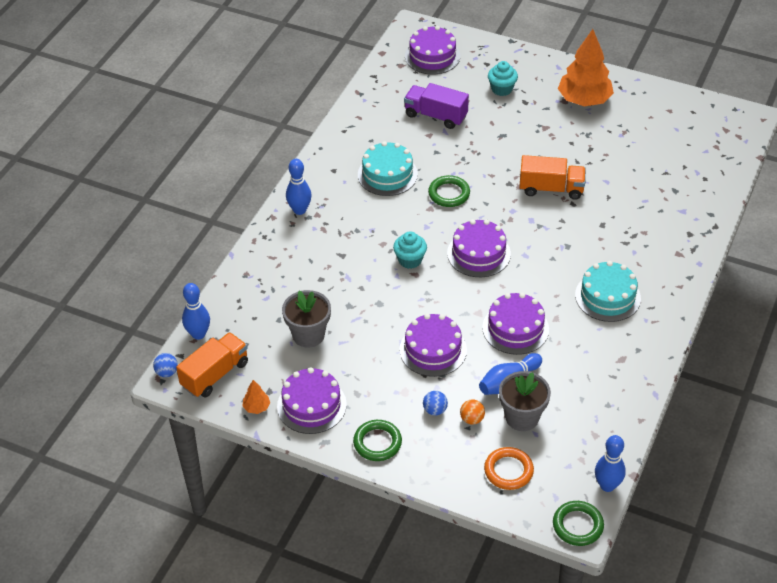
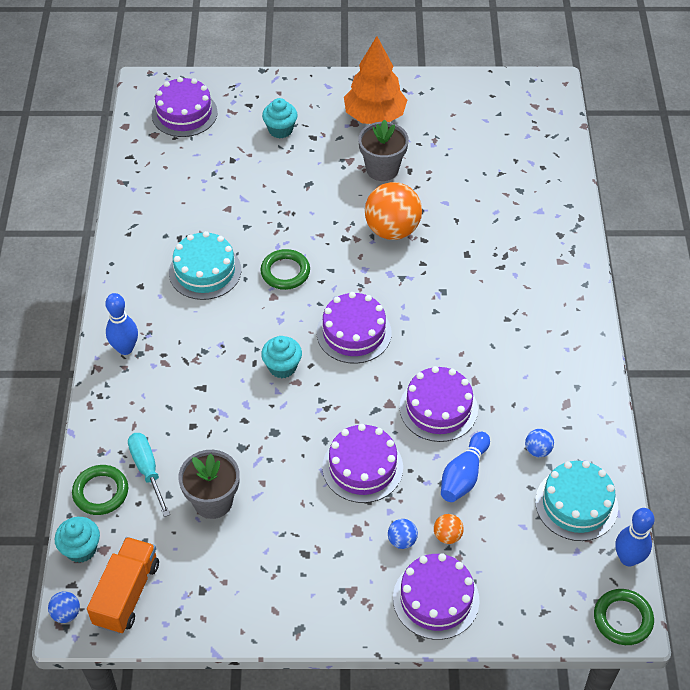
camera: 25 degrees left, 5 degrees up
(198, 334) = (81, 549): blue bowling pin -> turquoise cupcake
(256, 407) = (197, 617): orange tree -> none
(272, 298) = (147, 470): none -> turquoise screwdriver
(311, 405) = (260, 589): purple cake -> purple cake (436, 599)
(377, 443) = (358, 606): green ring -> green ring (101, 492)
(436, 116) = (224, 183): purple truck -> none
(508, 471) = (518, 583): orange ring -> none
(522, 417) = (499, 512): grey flower pot -> grey flower pot (382, 169)
(551, 189) = (392, 230): orange truck -> orange ball
(578, 384) = (537, 450): none -> blue ball
(607, 296) = (515, 336): turquoise cake -> turquoise cake (576, 504)

